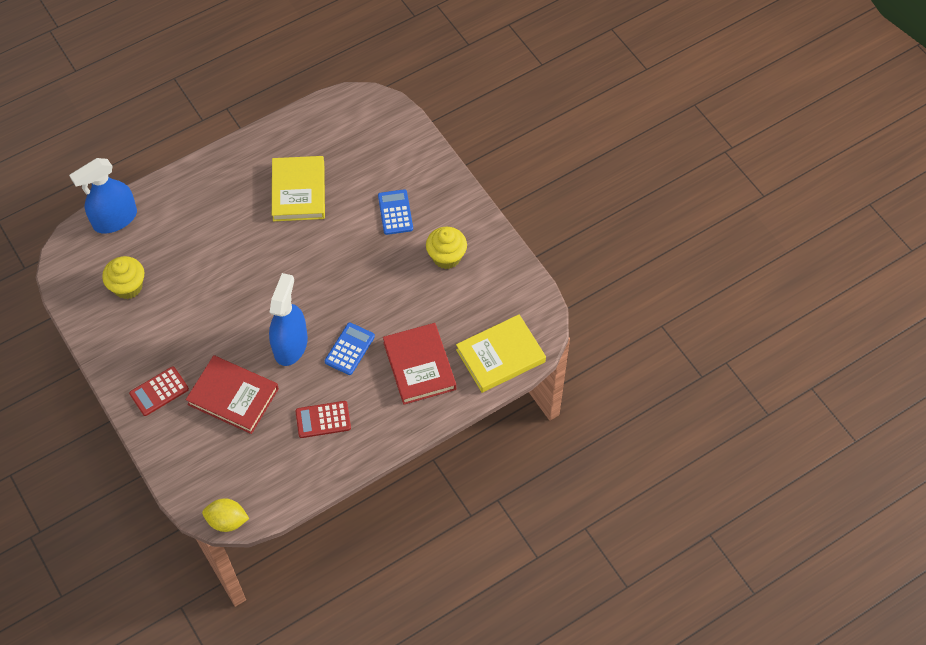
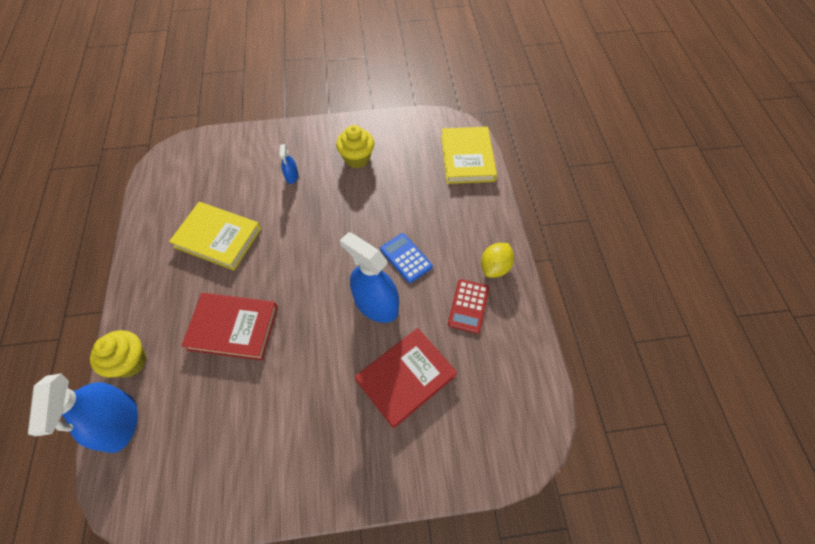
camera: 65 degrees left, 0 degrees up
(128, 287) = (214, 440): yellow cupcake -> yellow cupcake (130, 362)
(159, 391) = (362, 453): red calculator -> none
(227, 521) = (546, 437): yellow lemon -> yellow lemon (495, 267)
(395, 212) = (292, 176): blue calculator -> blue spray bottle
(419, 366) = (449, 213): red book -> red book (233, 328)

